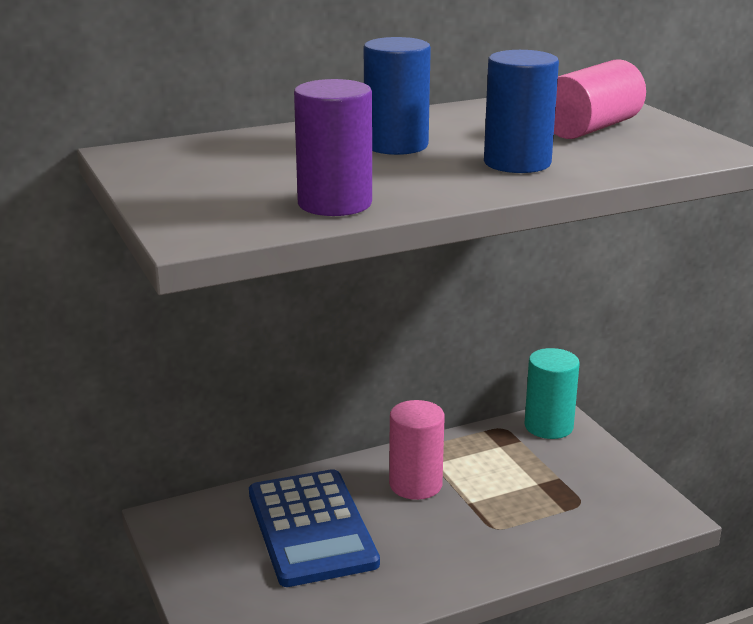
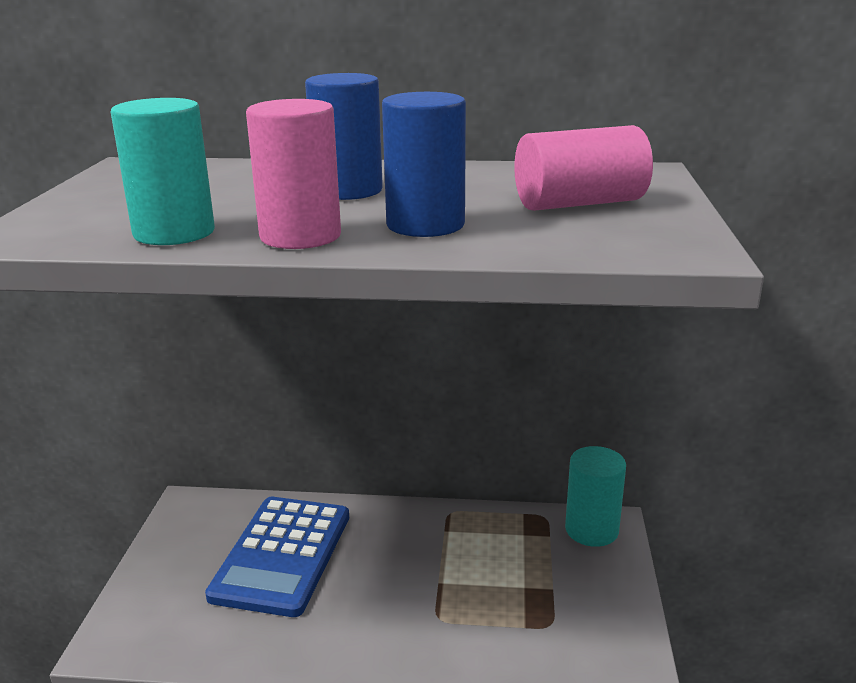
camera: 30 degrees right, 0 degrees up
(334, 204) = (174, 233): purple cylinder -> turquoise cylinder
(415, 484) = (408, 546): pink cylinder -> pink cylinder (300, 236)

